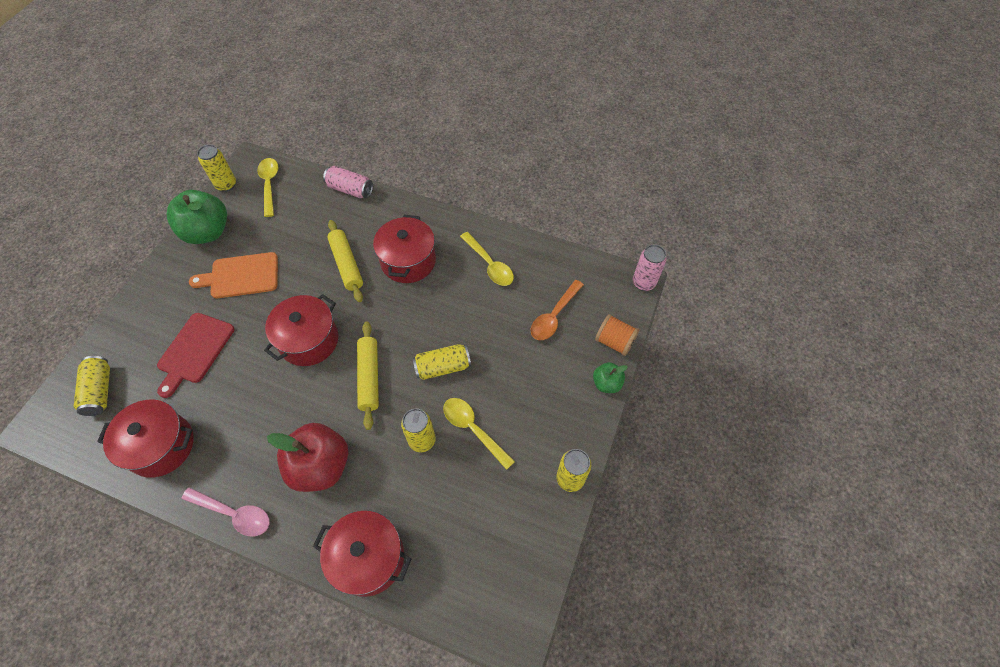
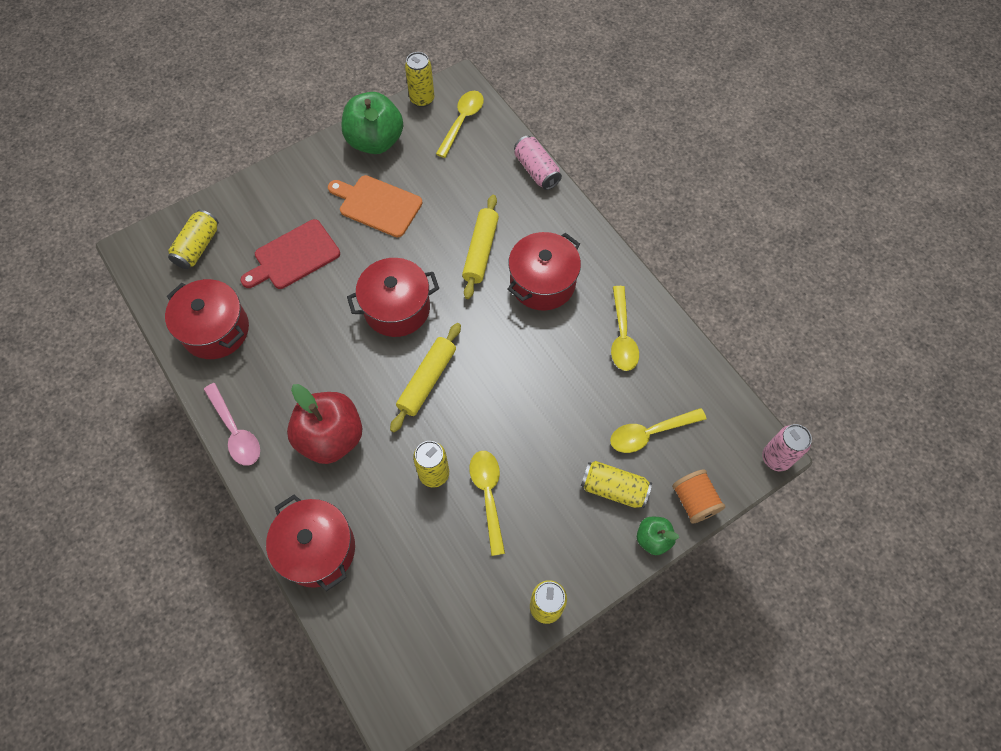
camera: 35 degrees right, 5 degrees up
(442, 367) = (501, 414): yellow can -> yellow can (614, 488)
(554, 316) = (650, 433): orange spoon -> yellow spoon

